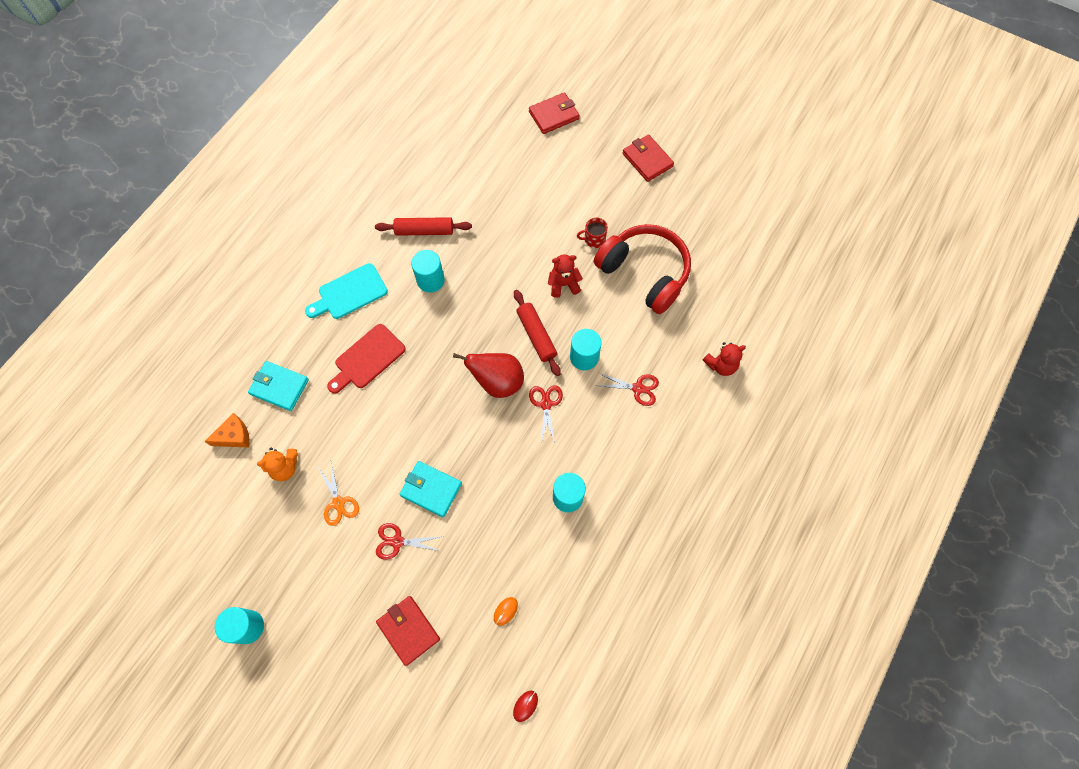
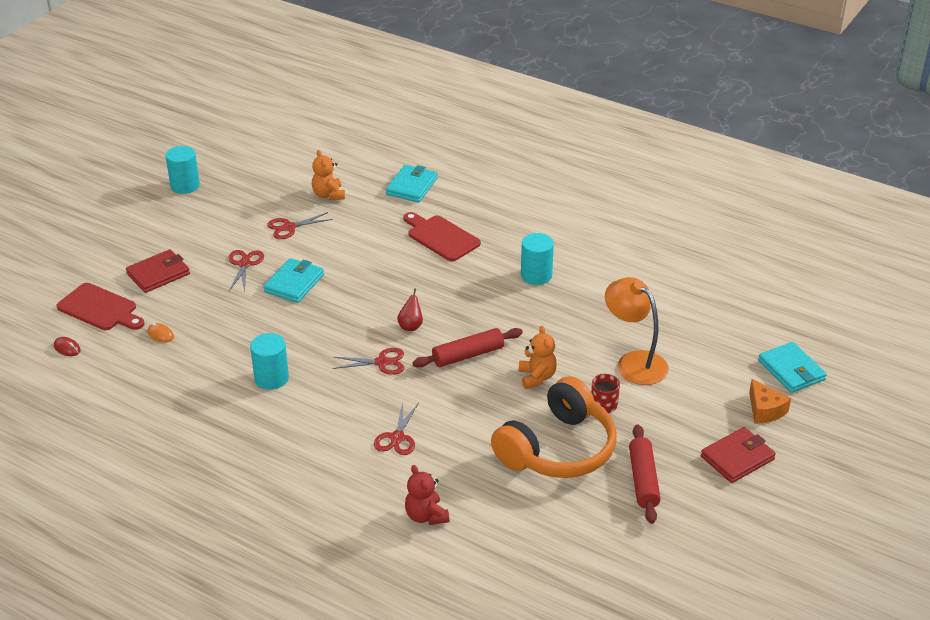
camera: 90 degrees right, 30 degrees down
(234, 436) = (363, 165): orange cheese -> orange cheese (765, 410)
(338, 503) = (289, 227): orange scissors -> red scissors
(349, 293) = (517, 222): turquoise cutting board -> none
(424, 231) = (600, 269): red rolling pin -> red rolling pin (643, 480)
(463, 683) = (100, 309): none -> red cutting board
(497, 382) = (411, 326): red pear -> red pear, size x0.51
(545, 215) = (634, 362): none -> orange lamp
(554, 115) = (791, 370): red wallet -> turquoise wallet
(563, 284) = (537, 377): red teddy bear -> orange teddy bear
(584, 357) = (439, 393): turquoise cylinder -> none
(644, 273) = (558, 449): red headphones -> orange headphones

